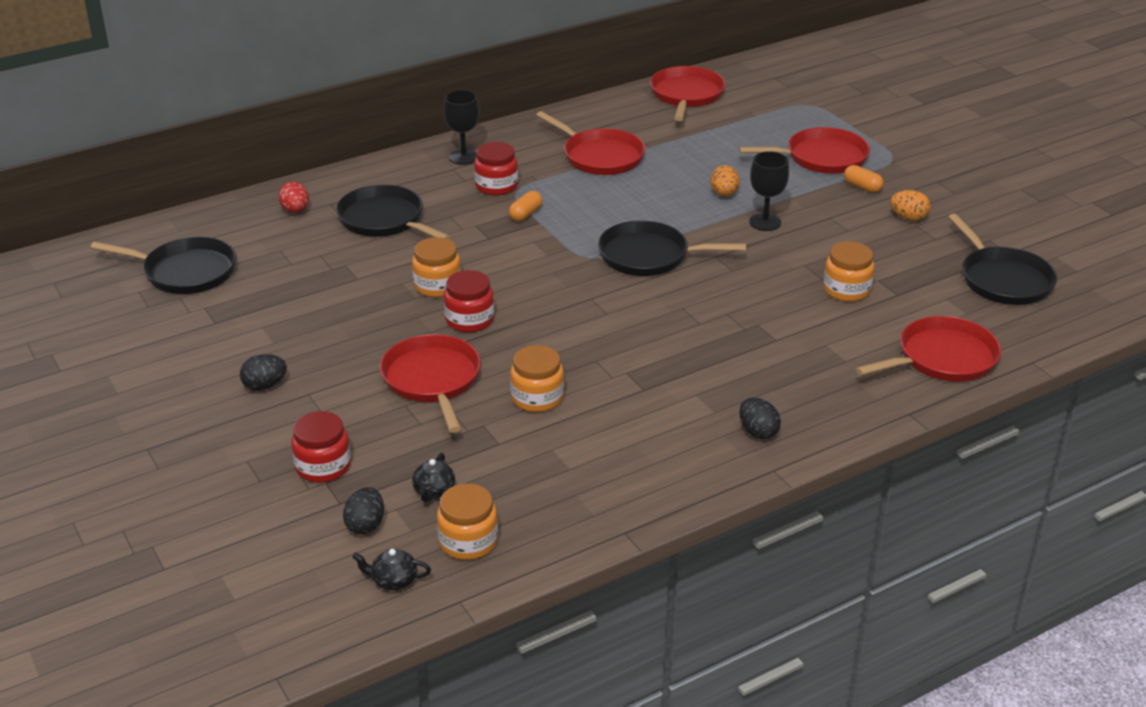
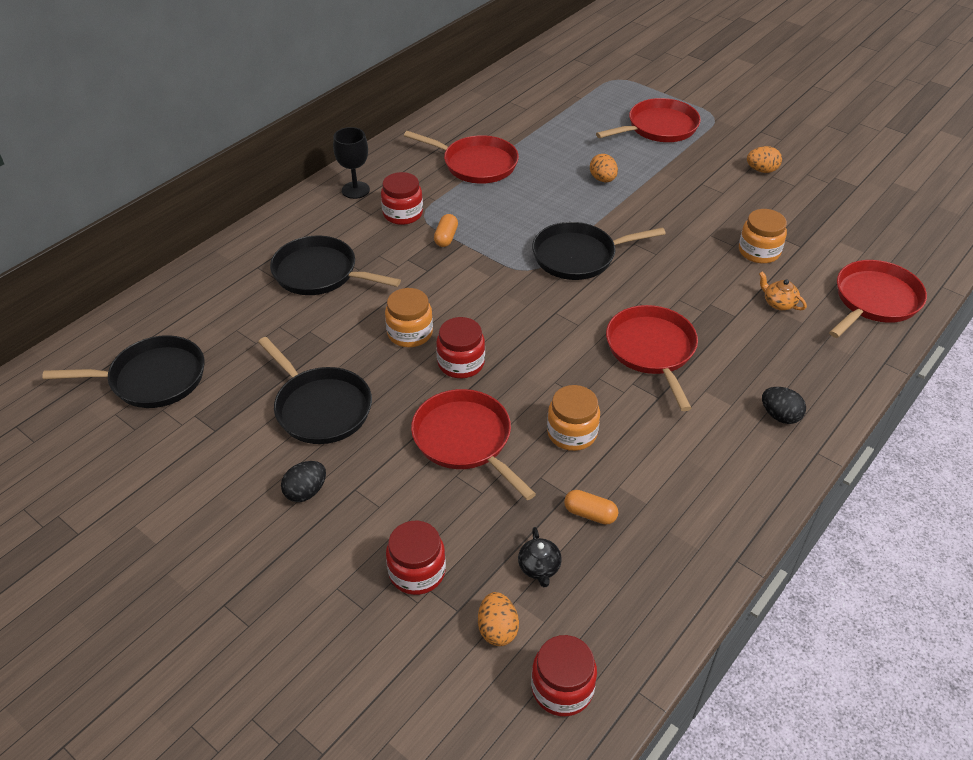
camera: 20 degrees left, 10 degrees up
(295, 210) = (227, 282): red egg -> none
(365, 525) = (497, 629): black egg -> orange egg
(393, 580) = (562, 688): black teapot -> red jar
(468, 542) = (605, 617): orange jar -> none
(686, 95) = (513, 89): red pan -> red pan (652, 350)
(765, 222) = (653, 200): black goblet -> none
(832, 339) = (778, 303): none -> orange teapot
(862, 187) = (708, 148): orange capsule -> orange capsule (590, 514)
(1003, 280) = (869, 213): black pan -> black pan (321, 408)

